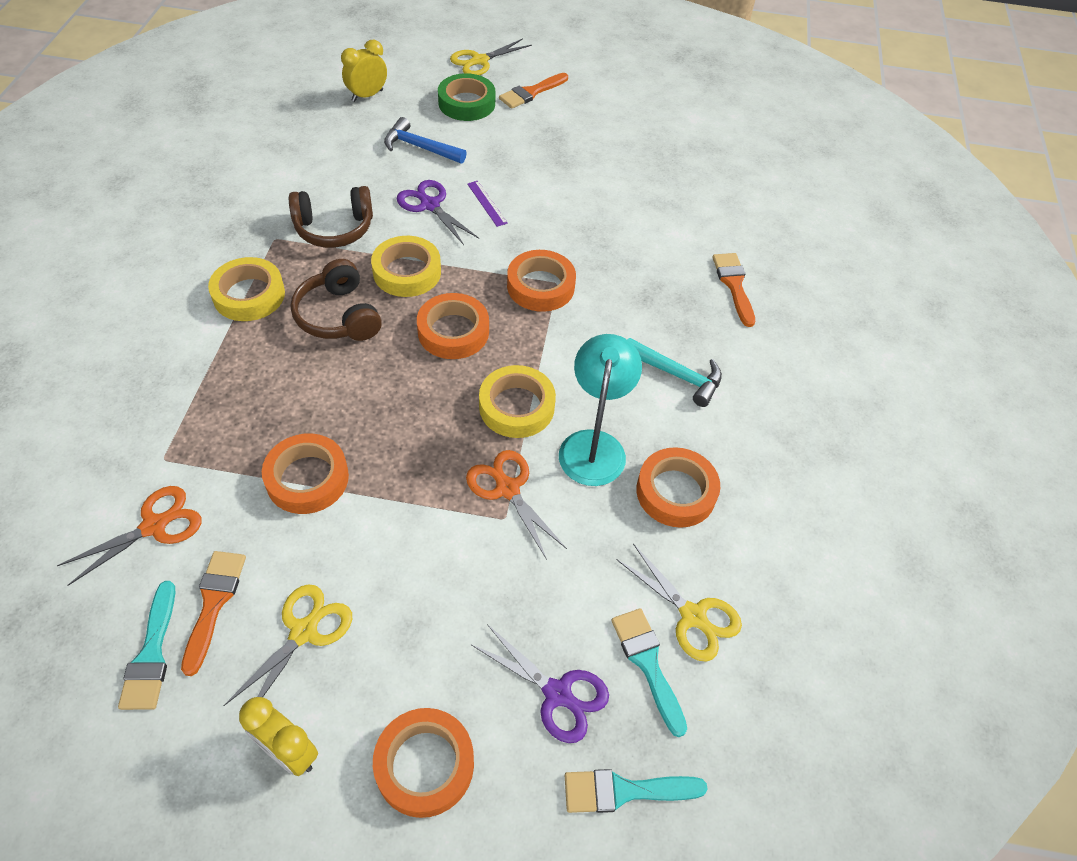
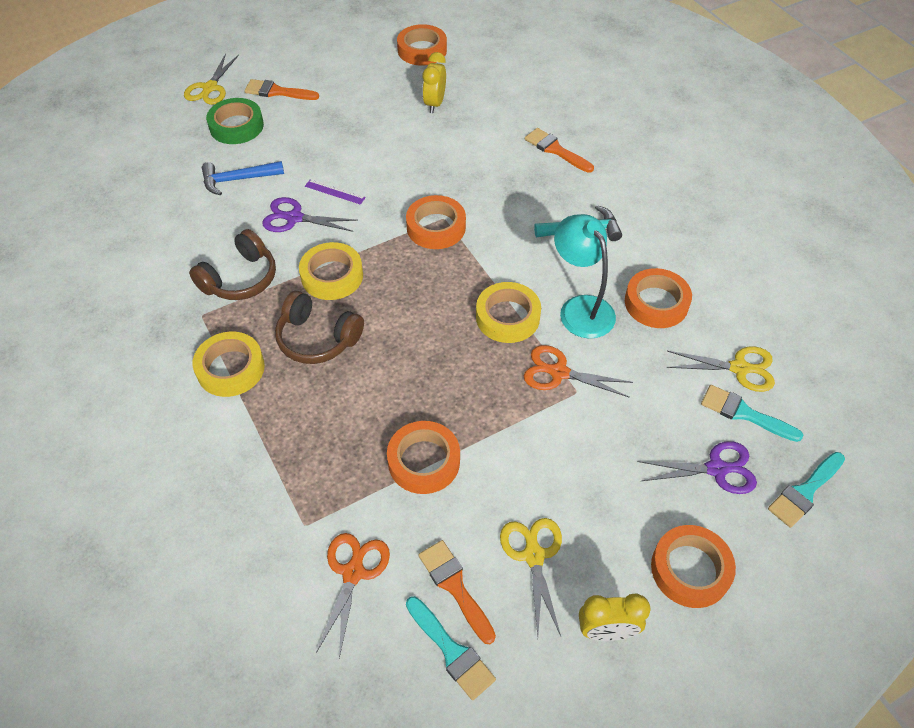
camera: 35 degrees left, 0 degrees up
(367, 95) = (149, 163): yellow clock -> yellow clock (434, 104)
(453, 331) = (411, 296): orange tape -> orange tape (422, 50)
(531, 93) = (277, 92): orange brush -> orange brush turned 90 degrees clockwise

